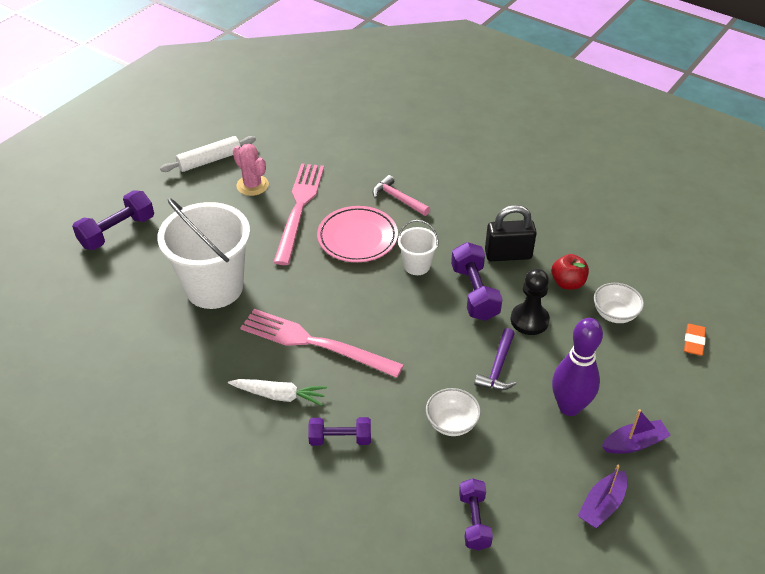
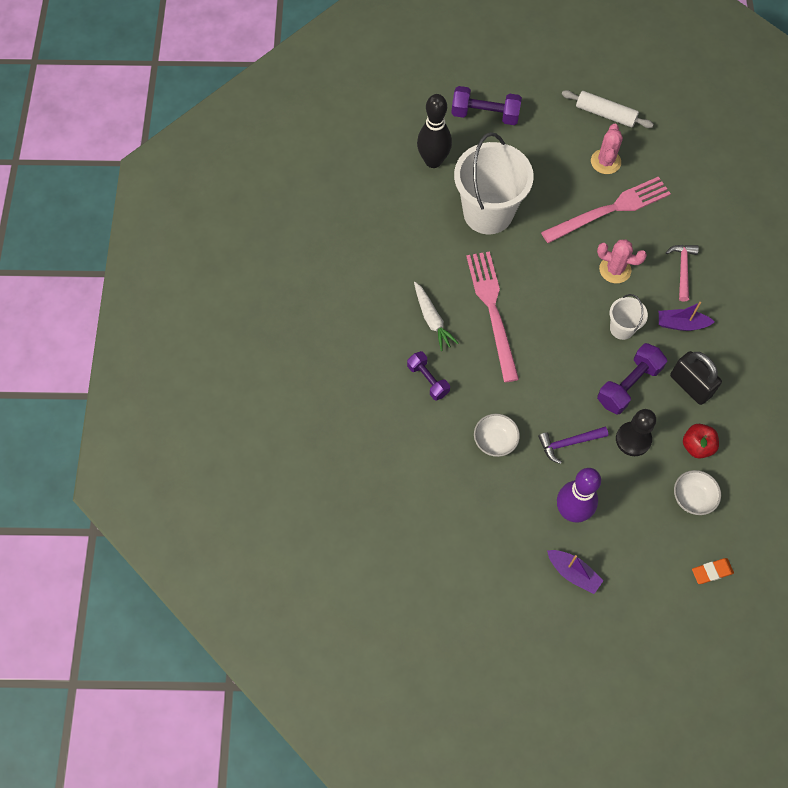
camera: 55 degrees right, 20 degrees up
(118, 294) = (433, 161): none -> black bowling pin
(357, 238) = (615, 269): pink plate -> pink cactus
(474, 521) = (428, 501): purple dumbbell -> none
(602, 505) = (502, 576): purple boat -> purple boat (681, 324)

